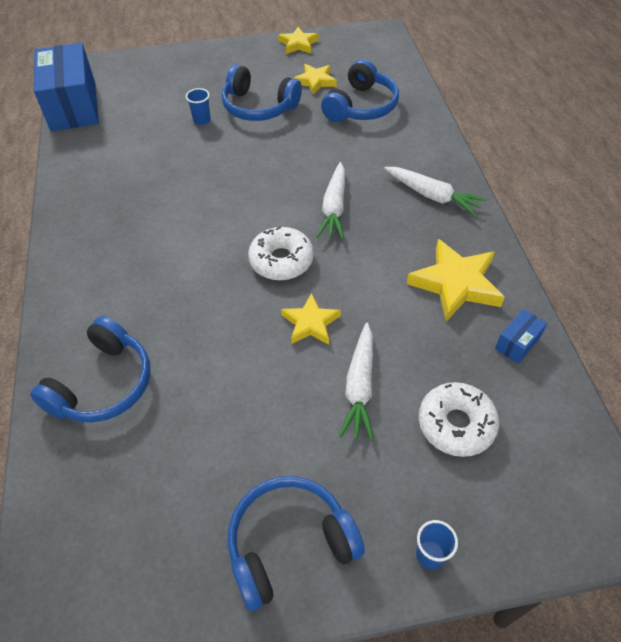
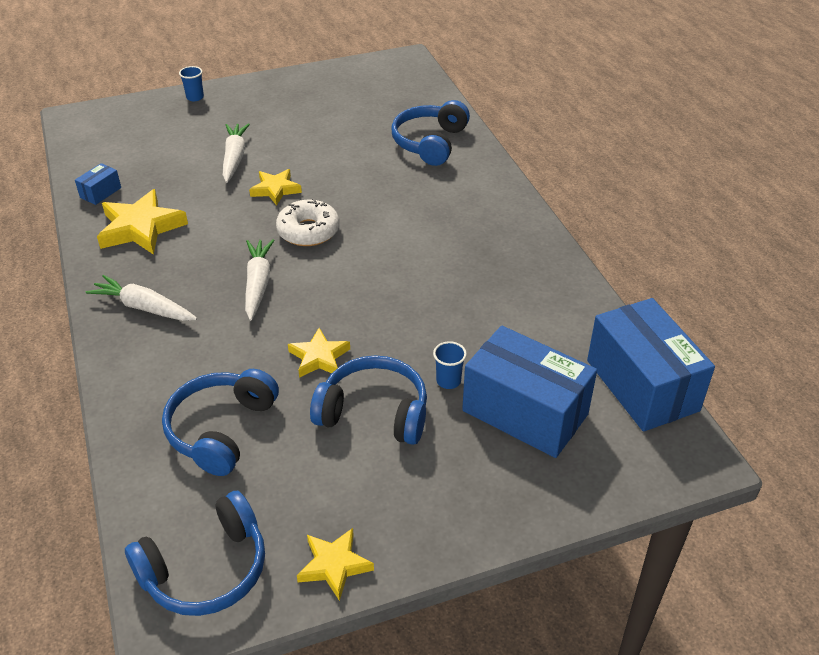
camera: 170 degrees right, 10 degrees down
(160, 98) = (525, 412): none -> blue box
(289, 543) = (279, 94): blue headphones -> blue headphones (206, 570)
(315, 81) = (294, 473): yellow star -> yellow star (319, 357)
(456, 424) = (165, 146): white donut -> none

